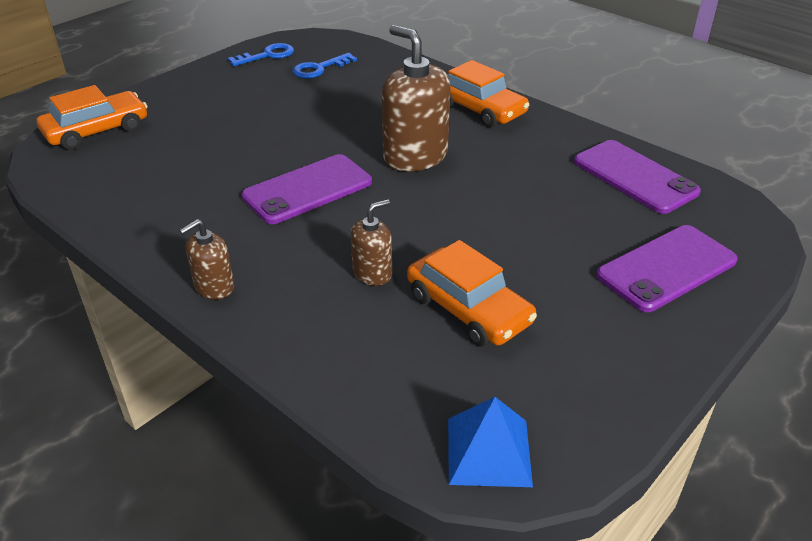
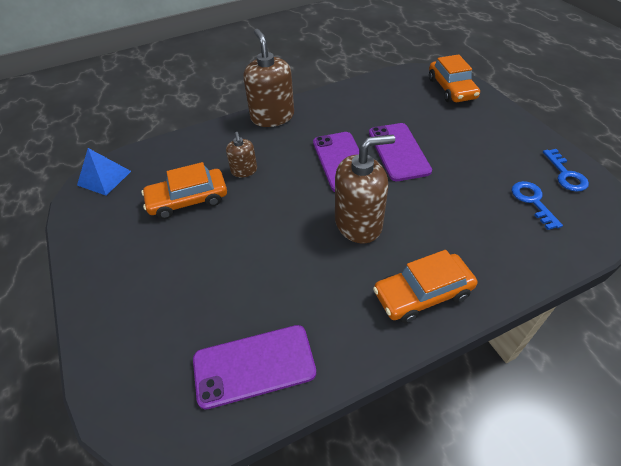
camera: 115 degrees right, 10 degrees up
(214, 287) = (272, 117): brown soap dispenser -> brown soap dispenser, size x1.89
(666, 268) = (142, 317): purple phone -> purple phone (398, 151)

